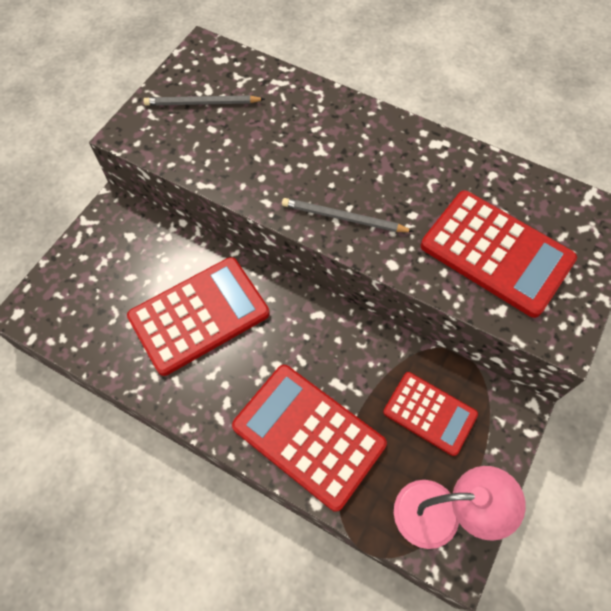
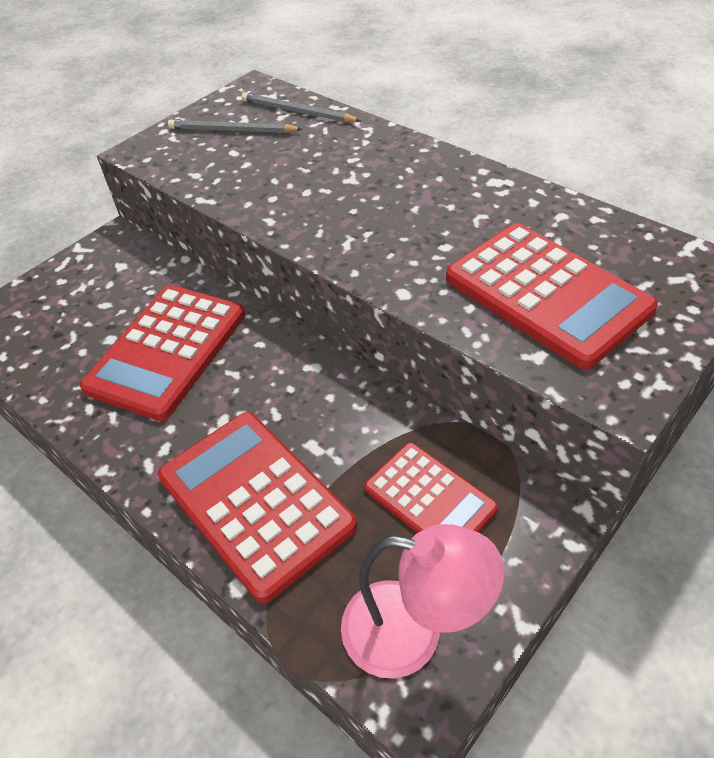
camera: 15 degrees right, 15 degrees down
(199, 315) = (167, 351): red calculator -> red calculator turned 135 degrees clockwise
(343, 218) = (356, 242): grey pencil -> grey pencil (297, 111)

